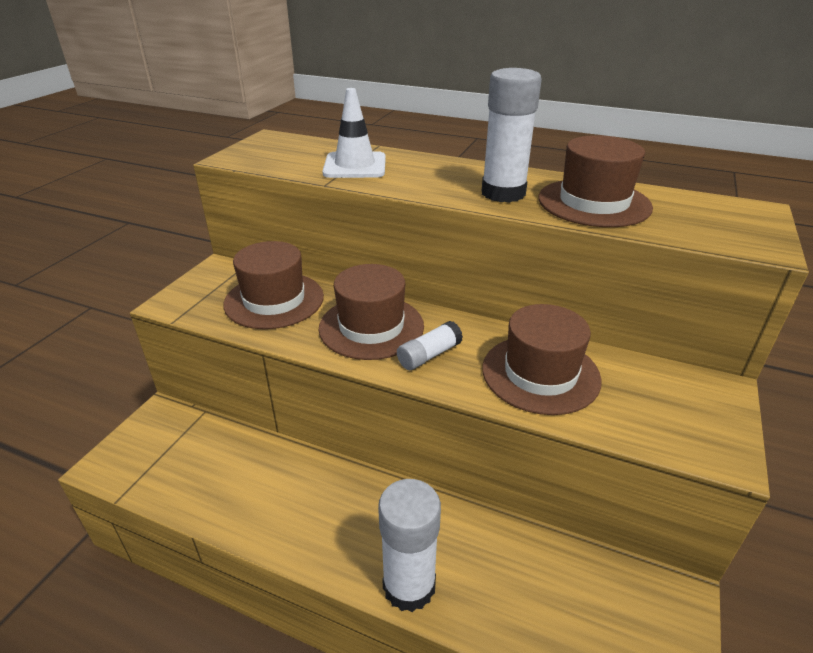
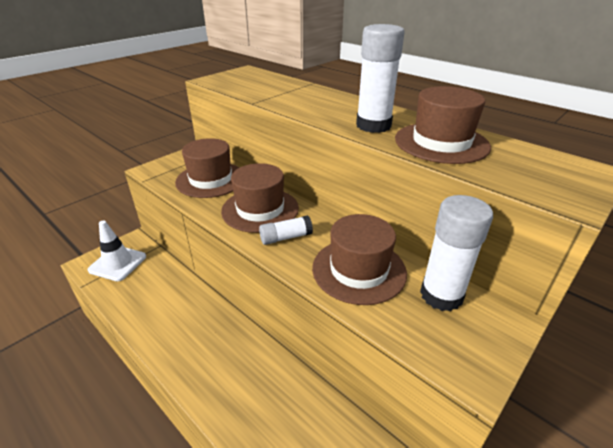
camera: 20 degrees right, 0 degrees up
(355, 166) = (284, 94): white traffic cone -> white traffic cone (117, 263)
(409, 586) = (216, 398): white glue stick -> white glue stick (441, 295)

